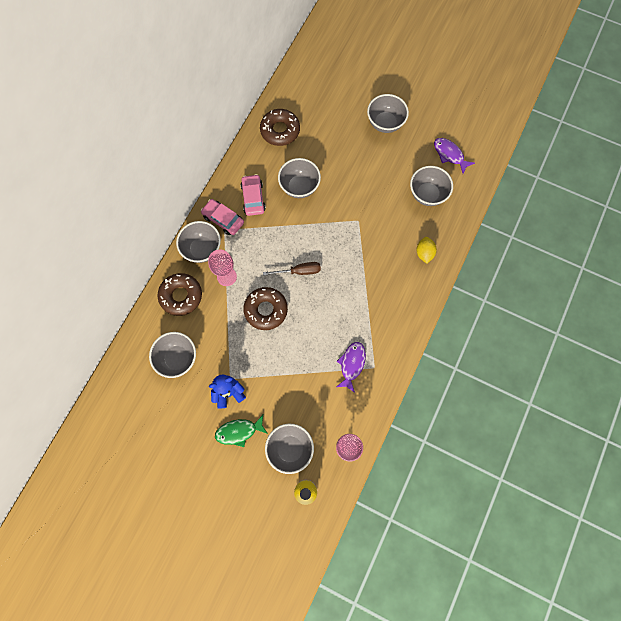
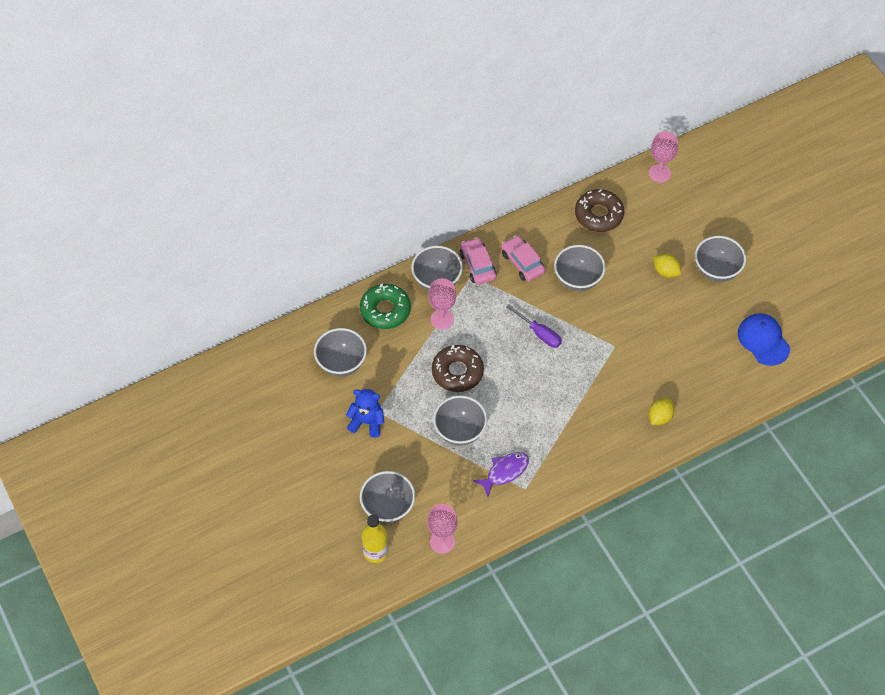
camera: 35 degrees right, 15 degrees down
(181, 296) = (385, 310): brown donut -> green donut
(239, 431) = (351, 462): green fish -> none
(253, 198) = (522, 263): pink car -> pink car turned 60 degrees counterclockwise
(299, 76) = (659, 173): none -> pink goblet
(299, 271) = (517, 357): brown screwdriver -> none
(301, 243) = (539, 333): none -> purple screwdriver
(353, 145) = (666, 271): none -> yellow lemon
(427, 194) = (708, 364): grey bowl -> grey bowl (460, 431)
(449, 155) = (763, 340): purple fish -> blue cap

